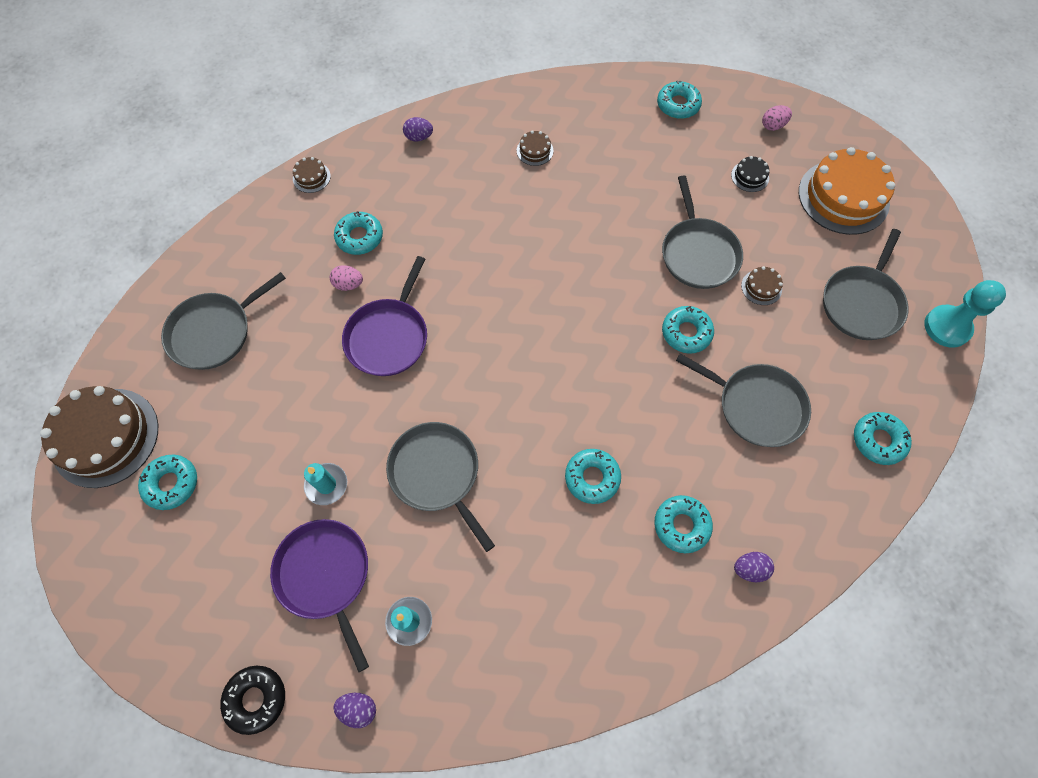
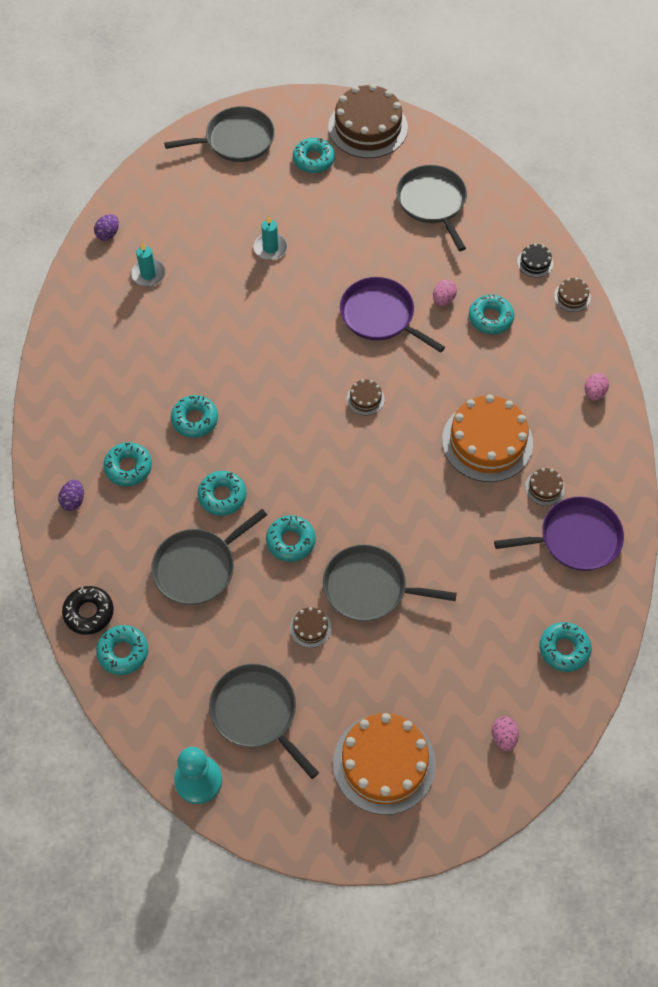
camera: 110 degrees right, 5 degrees down
(256, 699) = (143, 182): black donut -> black donut (89, 613)
(325, 575) = (204, 234): purple pan -> purple pan (575, 538)
(419, 137) = (594, 393): purple egg -> pink egg
(437, 474) = (247, 318): grey pan -> grey pan (236, 140)
(498, 319) = (365, 399): none -> brown cake
(505, 204) = (487, 441): none -> orange cake
(669, 413) = (222, 496): none -> turquoise donut
(750, 176) = (443, 679): black cake -> black cake (535, 262)

